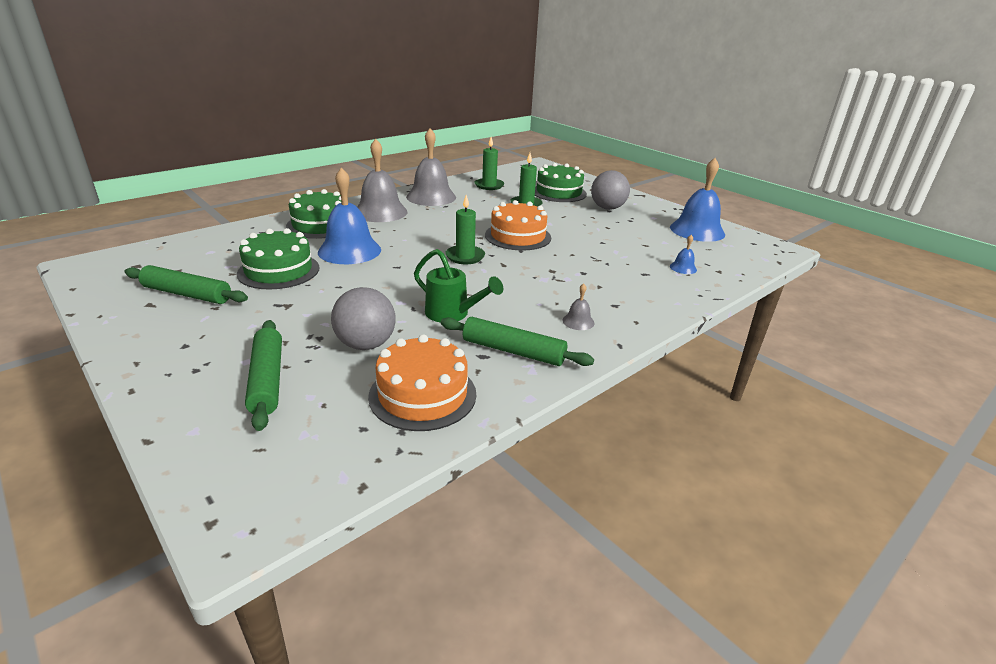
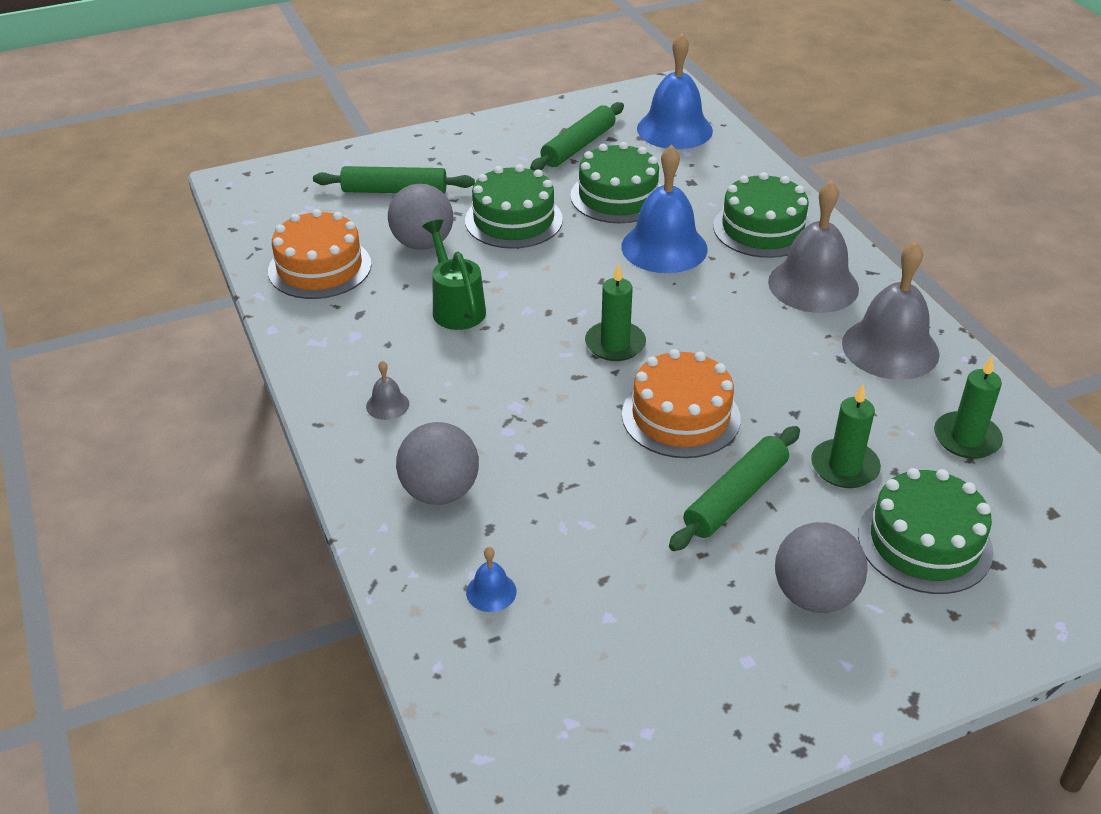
camera: 110 degrees right, 10 degrees up
(319, 308) = (513, 220): none -> green cake
(452, 314) = (456, 307): green watering can -> green watering can turned 105 degrees clockwise
(513, 351) = (355, 336): green rolling pin -> green rolling pin (736, 497)
(634, 291) = (440, 492): none -> grey ball
(697, 230) = (656, 710): blue bell -> blue bell (674, 129)

